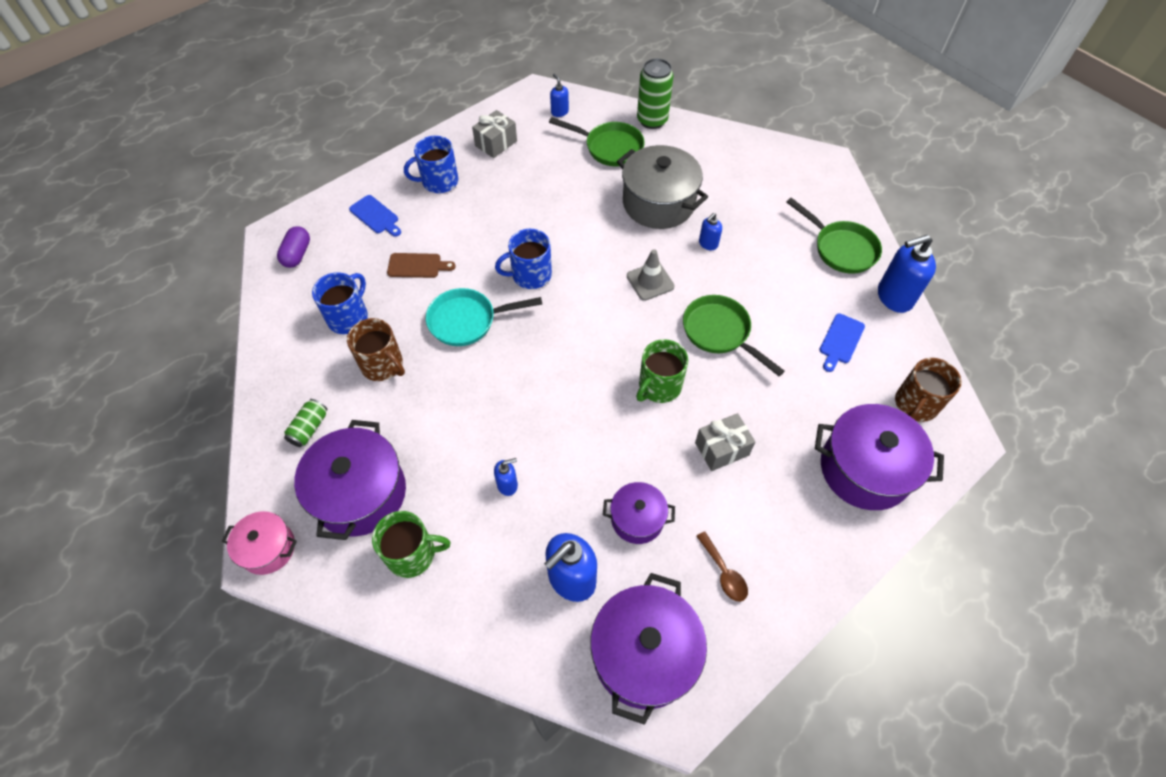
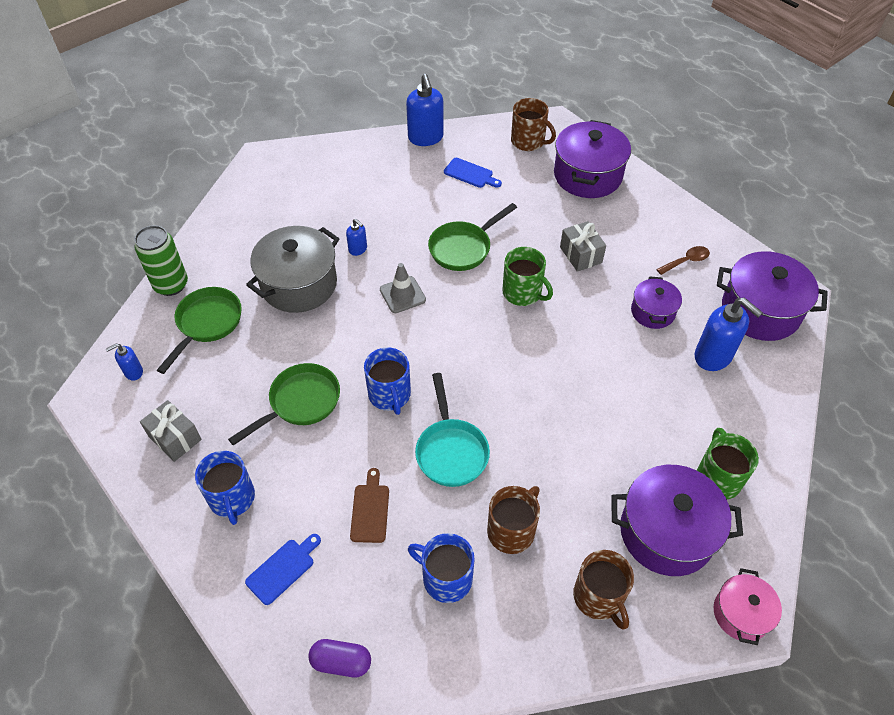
camera: 90 degrees left, 5 degrees down
(309, 428) = (598, 597): green can -> brown mug
(507, 485) = (636, 405): blue soap dispenser -> none
(840, 248) = (371, 162): green pan -> green pan (300, 403)

